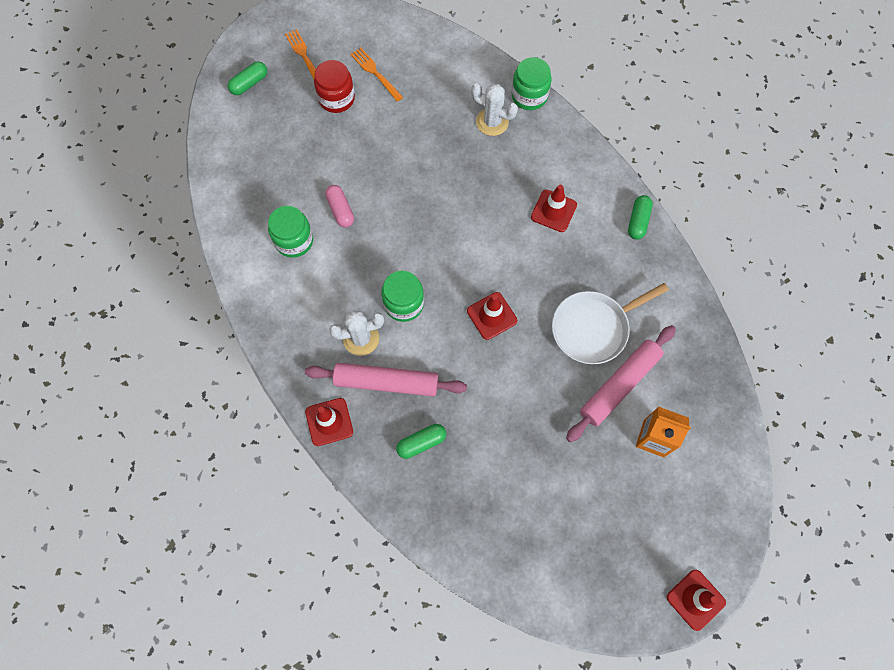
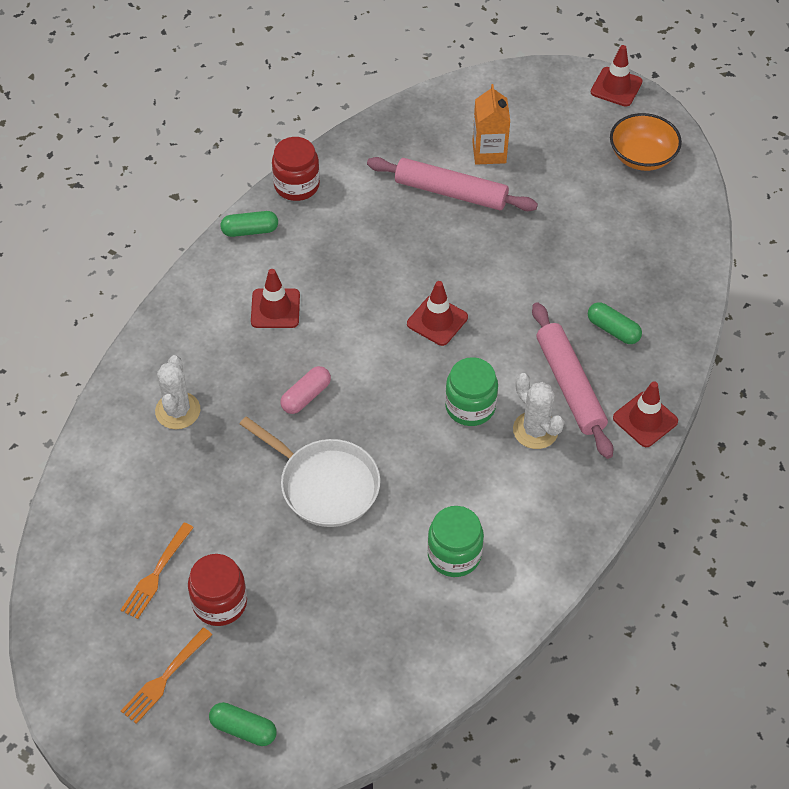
camera: 115 degrees left, 15 degrees down
(340, 210) = (385, 522): pink capsule -> pink capsule (306, 396)
(529, 96) = (120, 386): green jar -> none
(593, 328) = (400, 230): white pan -> white pan (325, 485)
(597, 574) = (642, 156): none -> orange bowl
(673, 271) = (296, 185): none -> red jar

